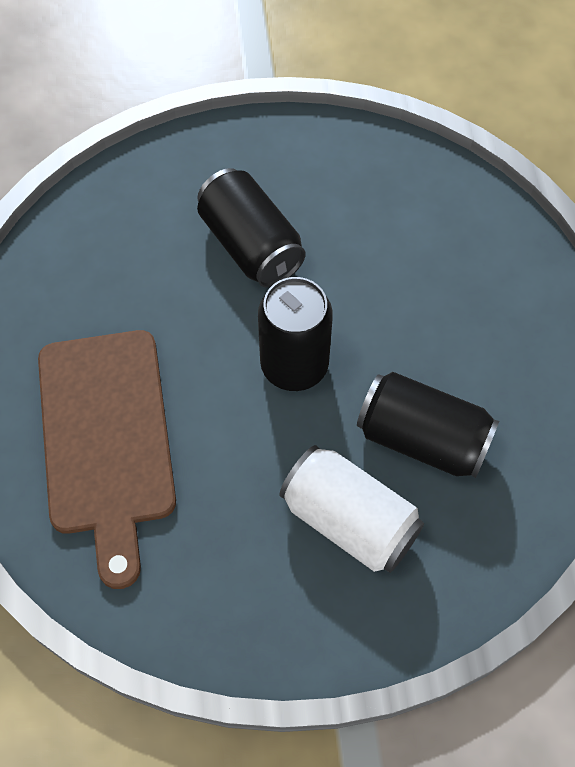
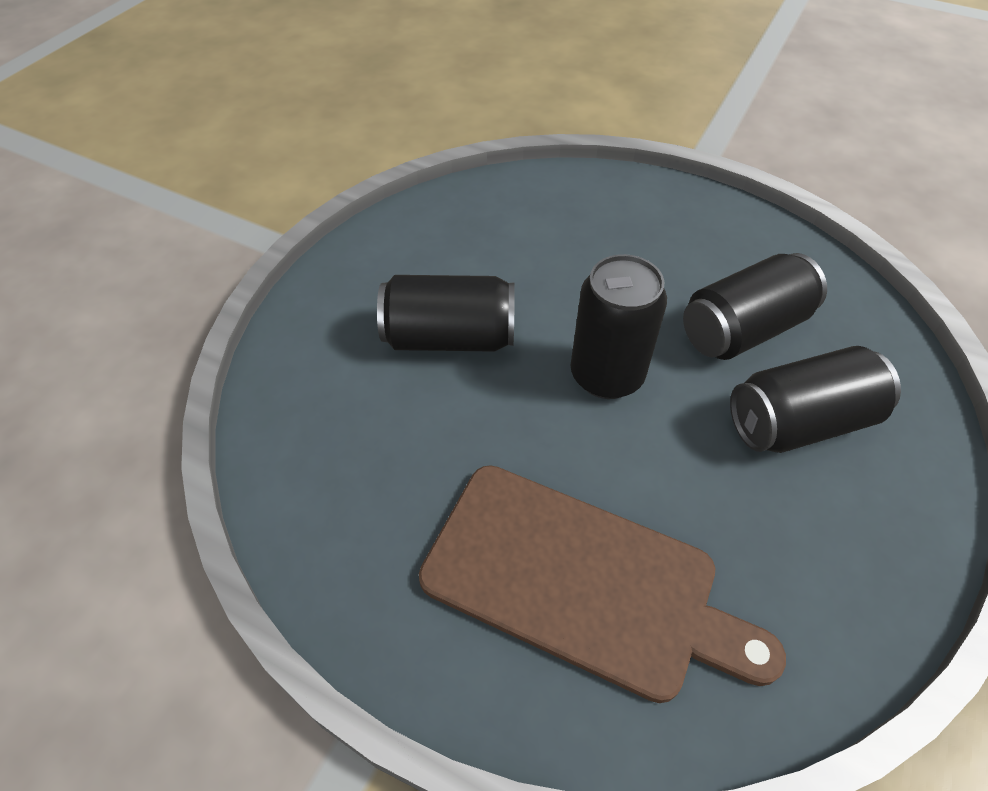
camera: 55 degrees left, 10 degrees down
(349, 521) = (799, 422): white can -> black can

